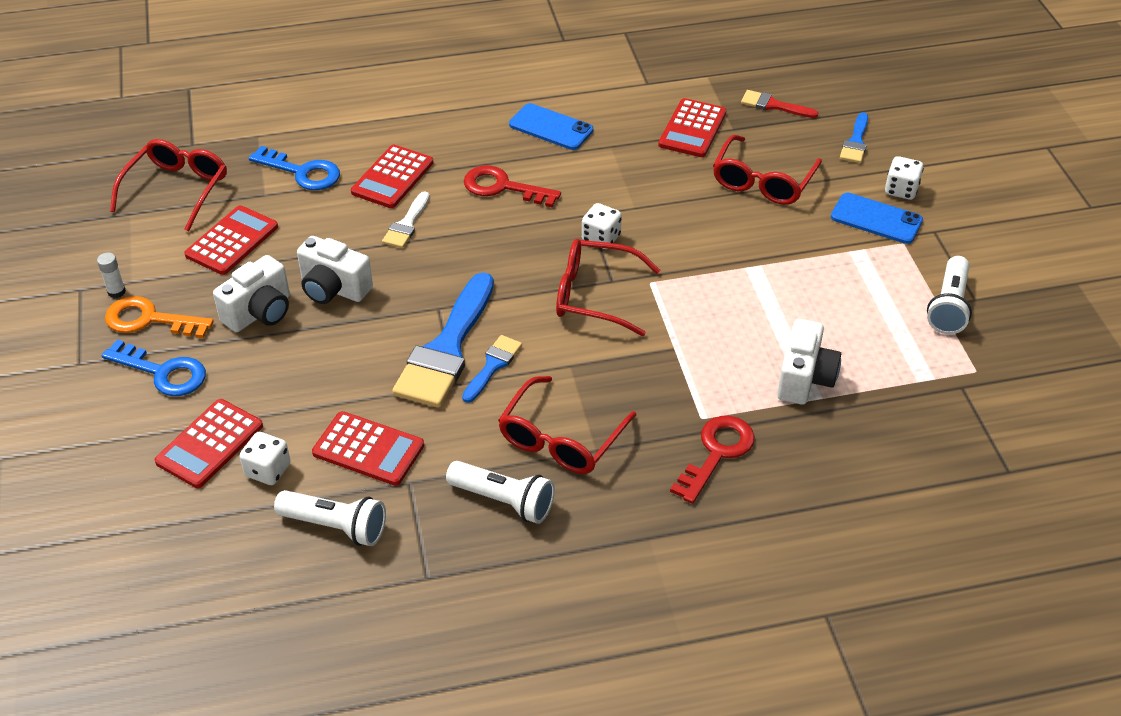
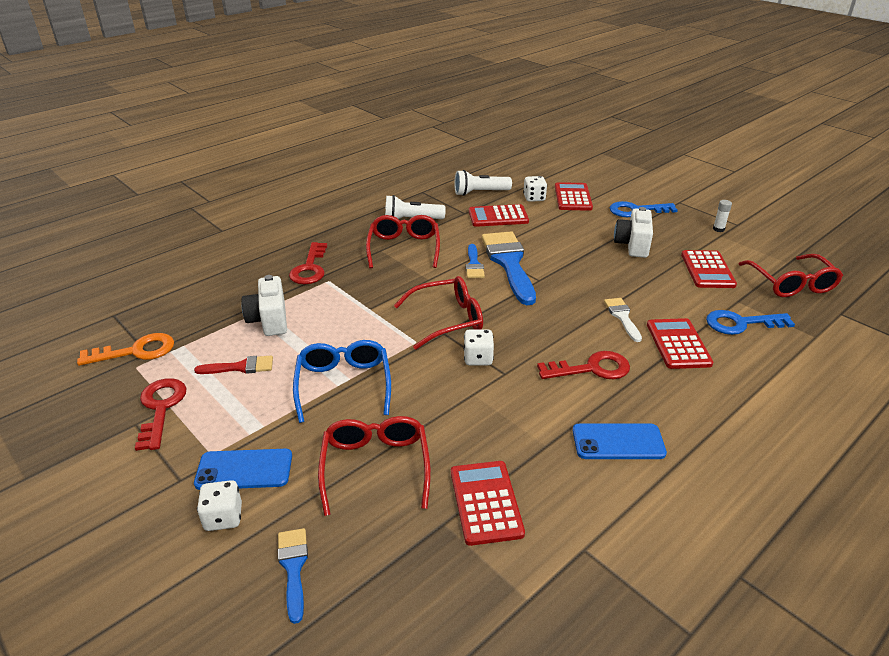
camera: 150 degrees right, 10 degrees down
(149, 320) = (680, 225): orange key -> orange key (136, 351)
(333, 289) = (611, 268): white camera -> none
(754, 262) = (343, 385): none -> blue glasses
(773, 105) = (417, 584): red brush -> red brush (240, 367)
(948, 306) = (161, 408): white flashlight -> red key

